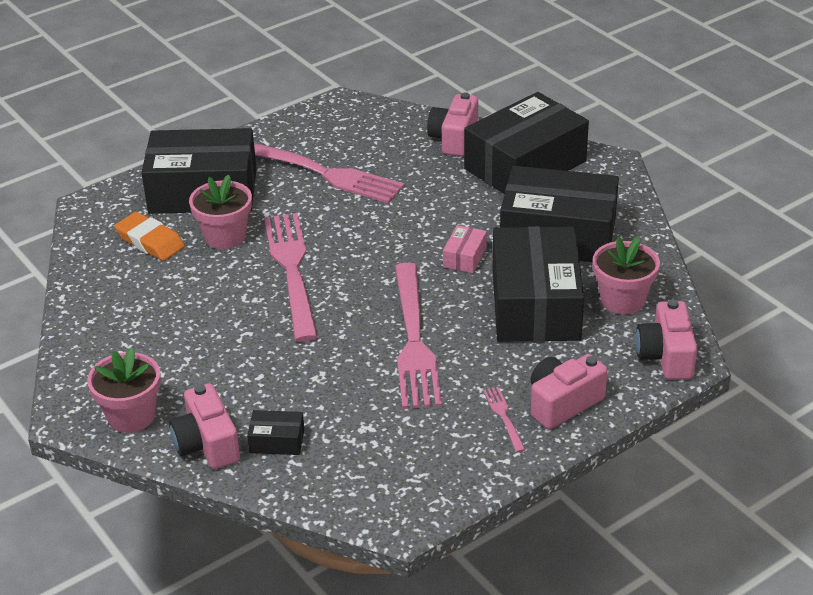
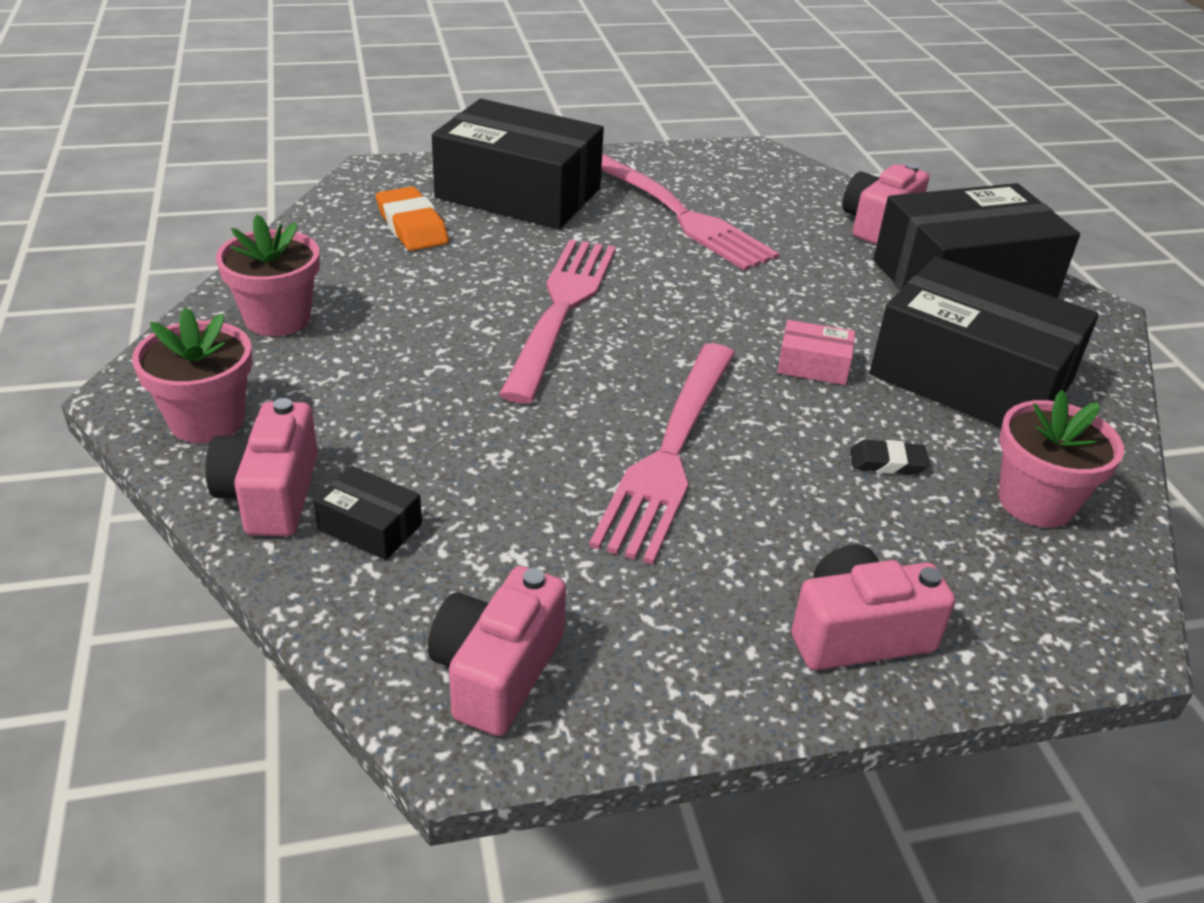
camera: 20 degrees right, 0 degrees up
(225, 236) = (506, 247): pink flower pot -> pink flower pot (278, 318)
(465, 257) = (813, 365): pink box -> pink box turned 60 degrees clockwise
(503, 416) = (744, 618): pink fork -> none
(535, 304) = (887, 462): black box -> black eraser
(666, 356) = (1079, 617): pink camera -> pink camera (497, 672)

